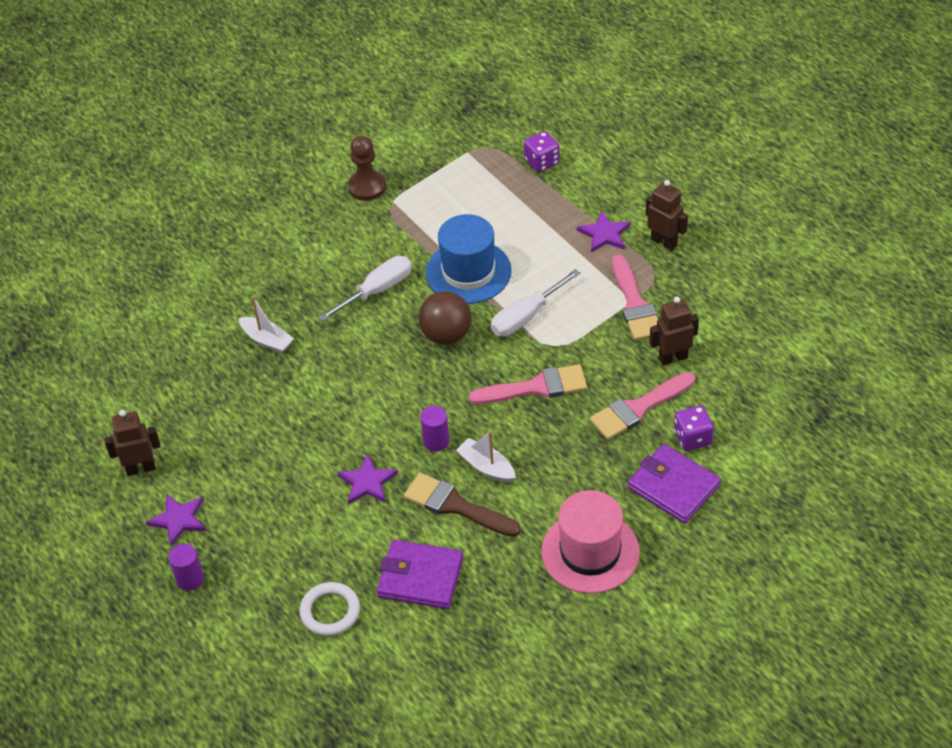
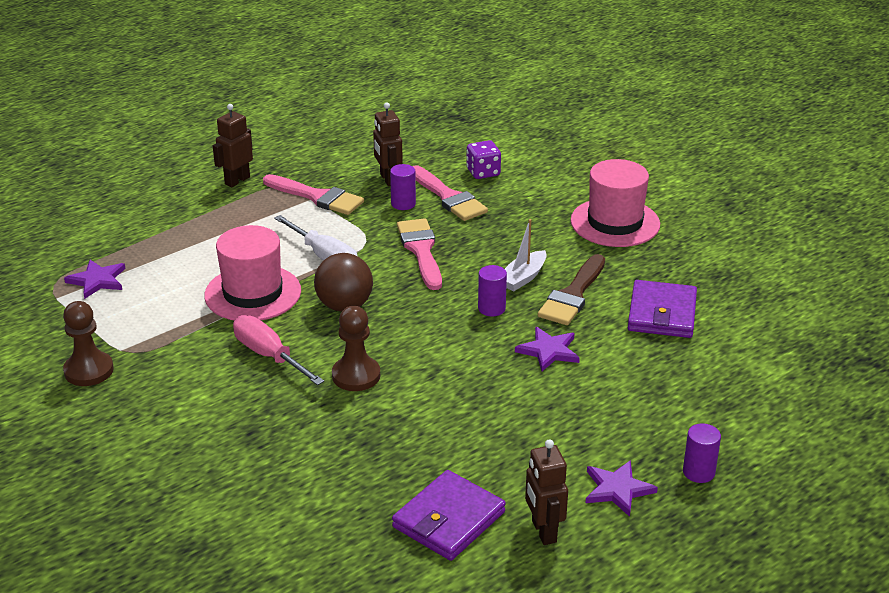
camera: 95 degrees left, 15 degrees down
(267, 340) = (337, 438): white boat -> none
(330, 611) = (715, 368): white ring -> none
(344, 348) = (356, 375): none -> brown pawn
(376, 291) = (269, 356): white screwdriver -> pink screwdriver
(468, 272) = (253, 293): blue hat -> pink hat
(542, 162) = (94, 248): purple dice -> none
(604, 234) = (217, 212): purple star -> purple star (97, 280)
(624, 371) = (403, 204): none -> purple cylinder
(635, 304) = (317, 197): pink brush -> pink brush turned 45 degrees clockwise
(673, 486) = (538, 182): purple wallet -> purple wallet (448, 519)

